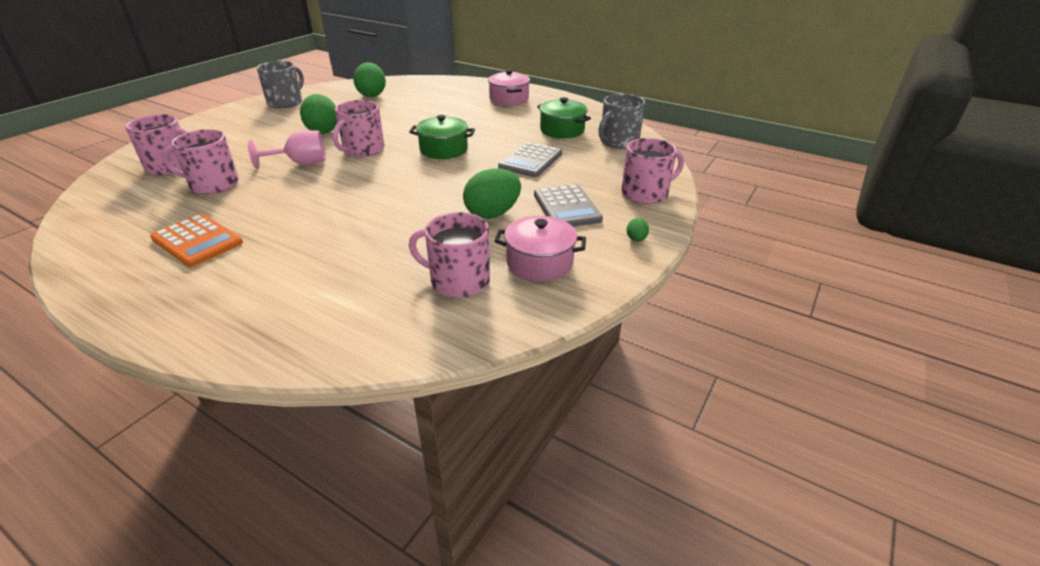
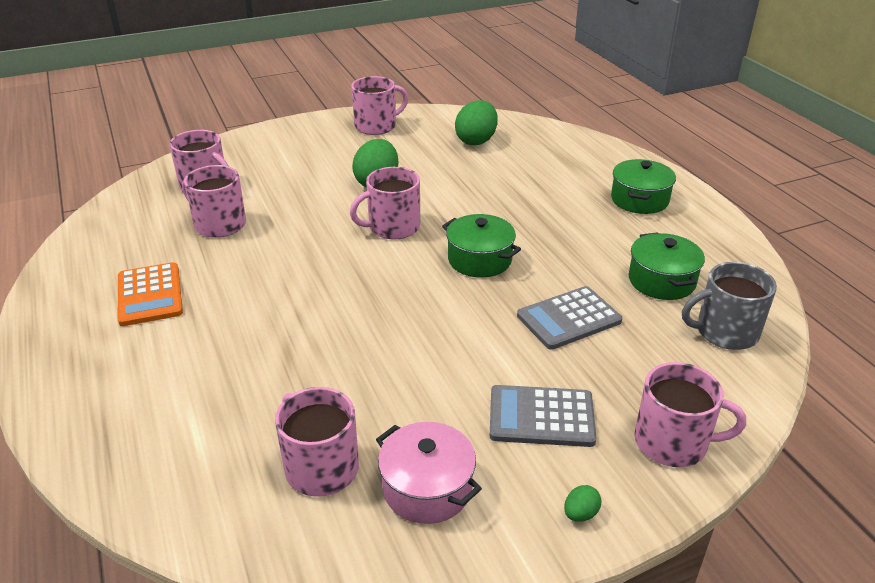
camera: 35 degrees right, 0 degrees up
(286, 102) = (376, 126): grey mug -> pink mug
(300, 163) = (316, 225): pink goblet -> none
(493, 213) = (444, 386): green egg -> none
(509, 99) = (639, 200): pink pot -> green pot
(566, 207) = (541, 417): grey calculator -> grey calculator turned 75 degrees clockwise

